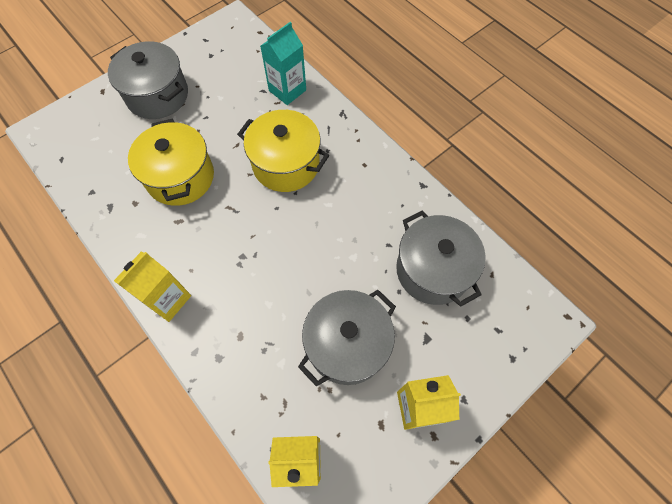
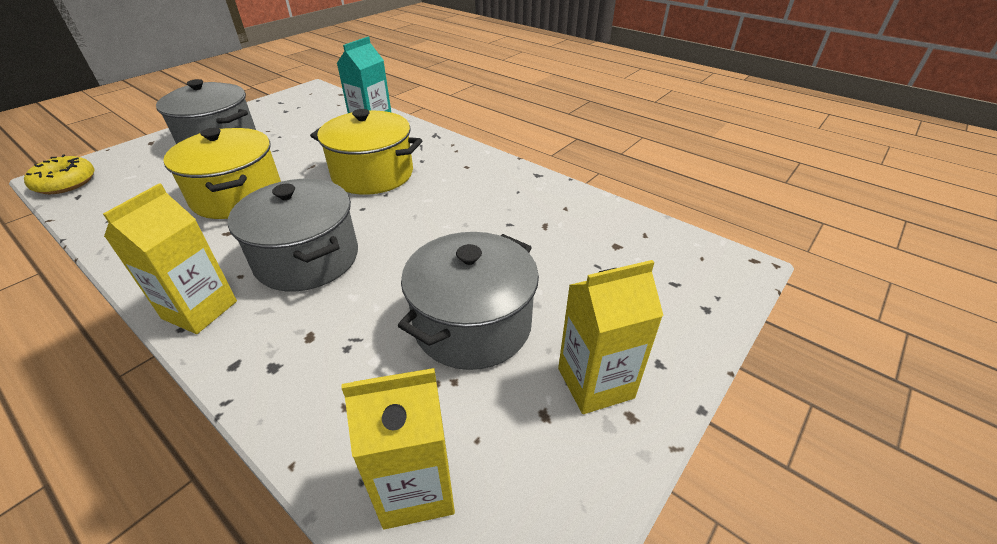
camera: 10 degrees left, 25 degrees down
(48, 140) = (66, 183): none -> yellow donut
(433, 270) = (571, 239): grey pot -> grey pot (307, 258)

